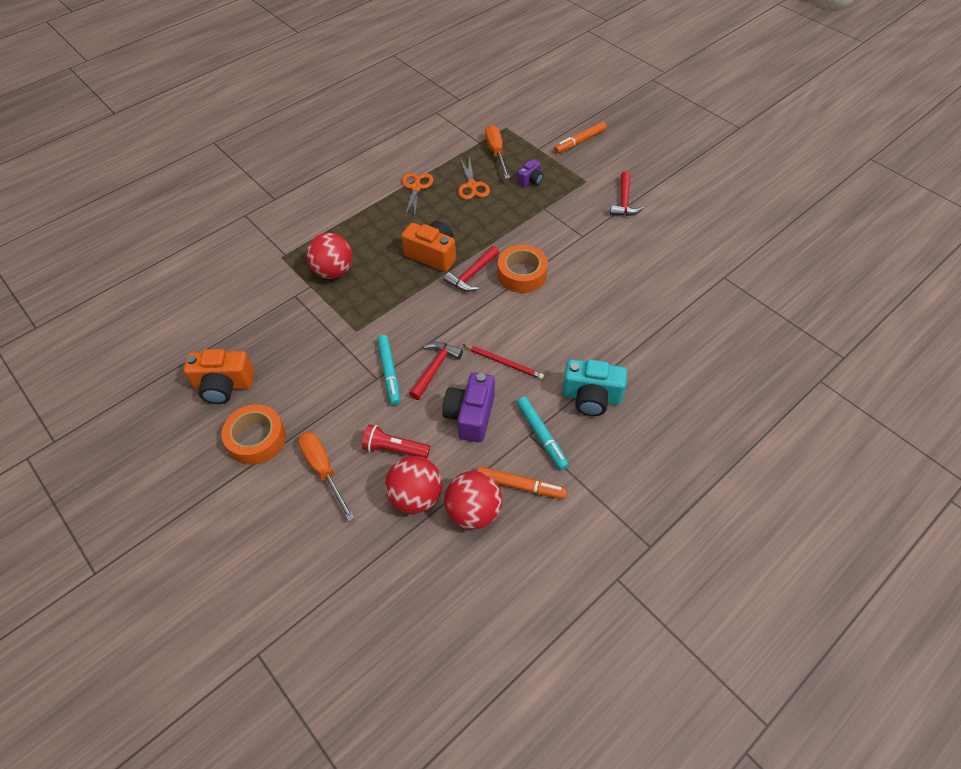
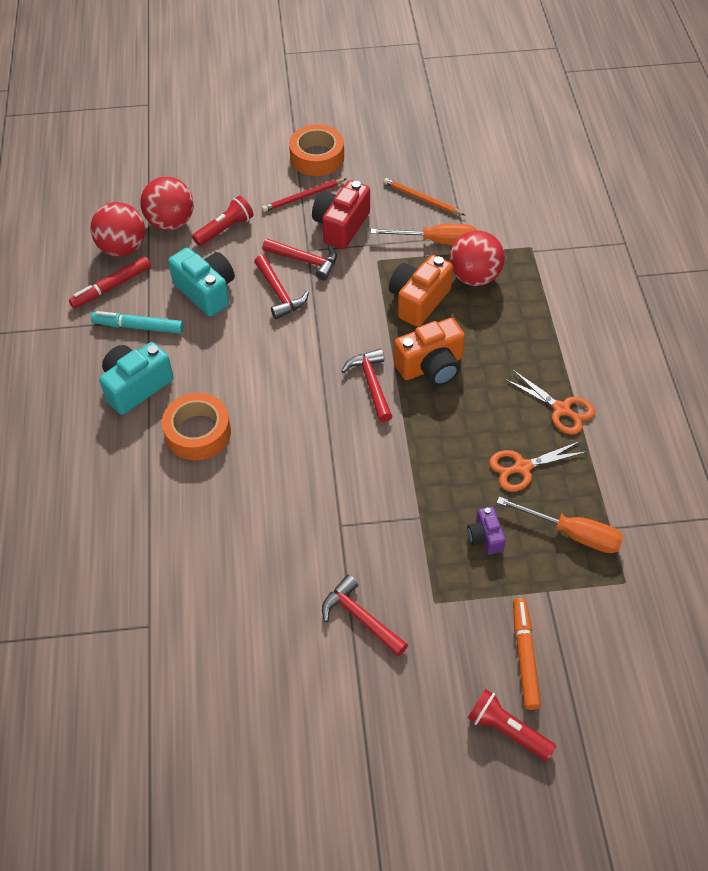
camera: 125 degrees right, 0 degrees up
(224, 385) = (392, 156): orange camera -> orange camera (418, 301)
(267, 339) = (422, 199): none -> orange pencil
(323, 470) = (249, 182): orange screwdriver -> orange screwdriver (436, 241)
(334, 372) = (341, 226): none -> red camera
(389, 372) = (305, 261): turquoise marker -> red hammer
(470, 415) = (206, 291): purple camera -> turquoise camera
(472, 186) = (522, 467): orange scissors -> orange scissors turned 45 degrees counterclockwise
(504, 363) = (237, 345): red pencil -> red pencil (303, 197)
(520, 486) = (111, 287): orange marker -> red marker
(522, 274) = (333, 427): orange tape -> orange tape (198, 432)
(620, 133) = (507, 730): none -> red flashlight

